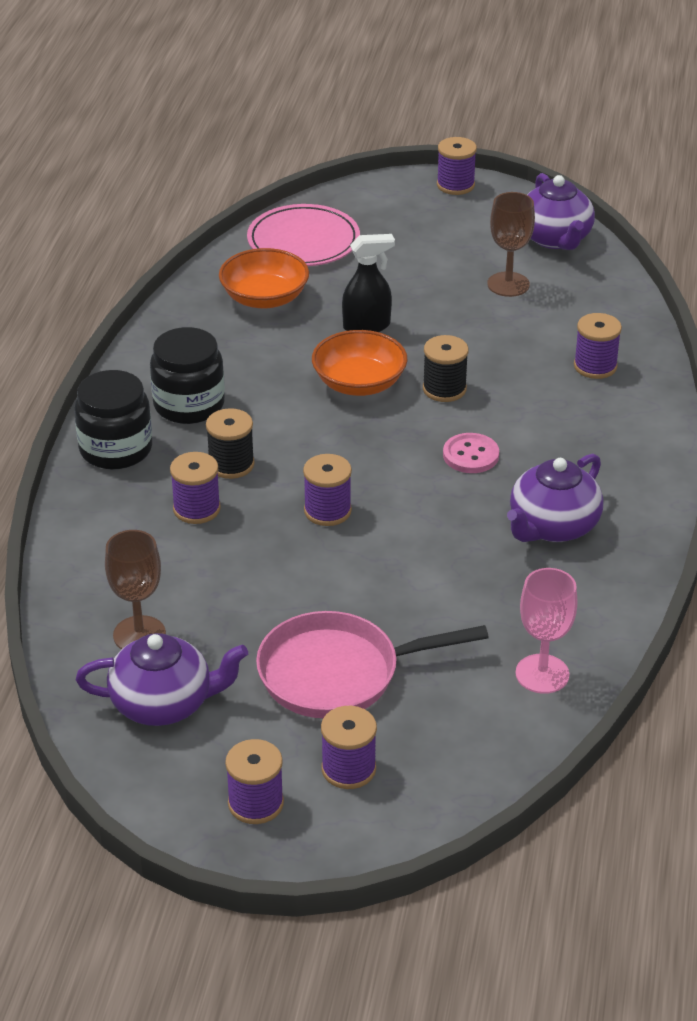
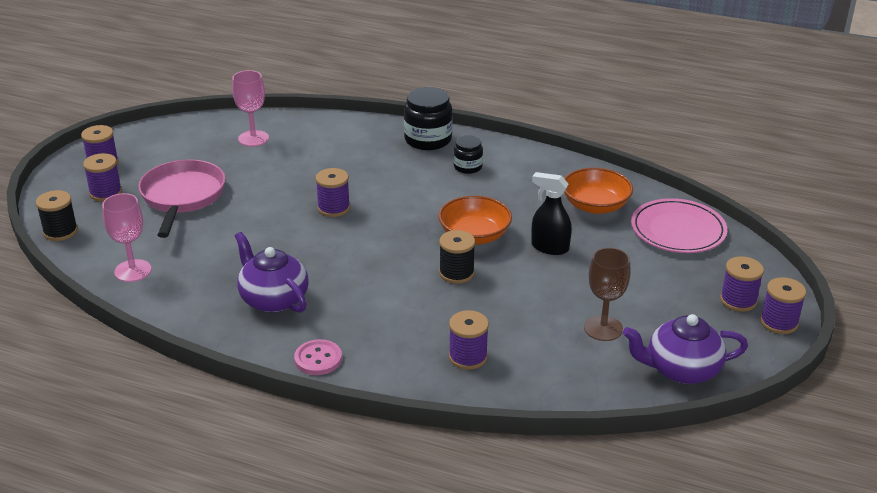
camera: 100 degrees right, 5 degrees down
(139, 635) = (253, 138): brown goblet -> pink goblet
(164, 703) = (194, 142): purple teapot -> none
(189, 404) = (468, 167): black jar -> black jar, size x0.58
(196, 509) = (356, 162): purple spool -> purple spool (738, 300)
(231, 464) = (397, 177): black spool -> black spool (60, 231)
(367, 326) = (549, 247): black spray bottle -> black spray bottle turned 120 degrees clockwise
(470, 455) = (370, 274): pink button -> pink button (318, 359)

